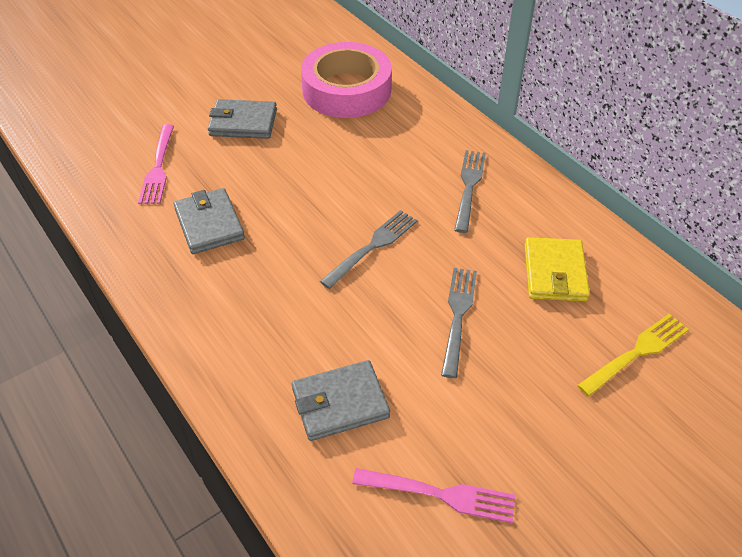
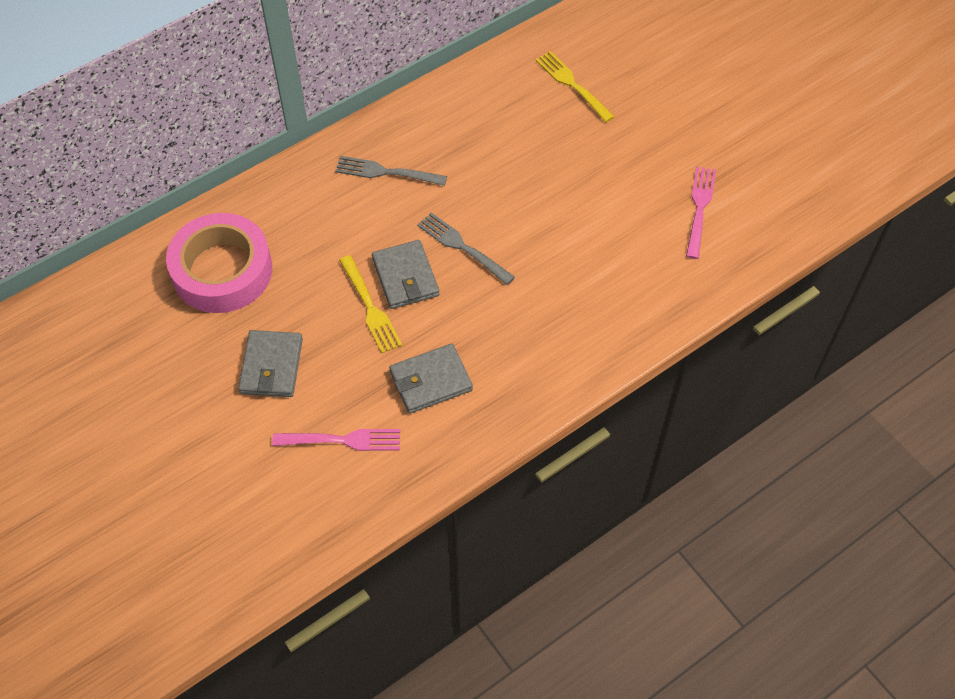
camera: 90 degrees left, 10 degrees up
(300, 180) = (369, 307): none -> yellow fork
(340, 403) = (630, 268): grey wallet -> grey wallet (405, 277)
(458, 317) = (542, 189): grey fork -> none
(554, 273) = (493, 122): yellow wallet -> none

